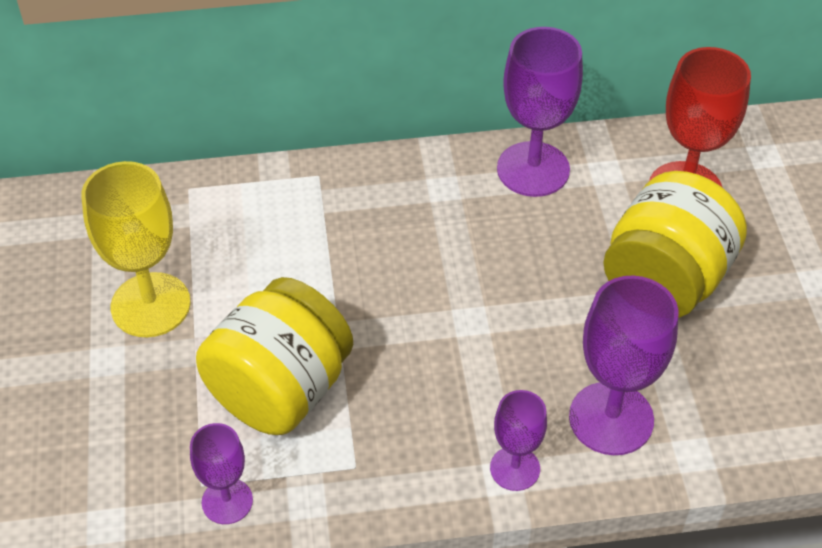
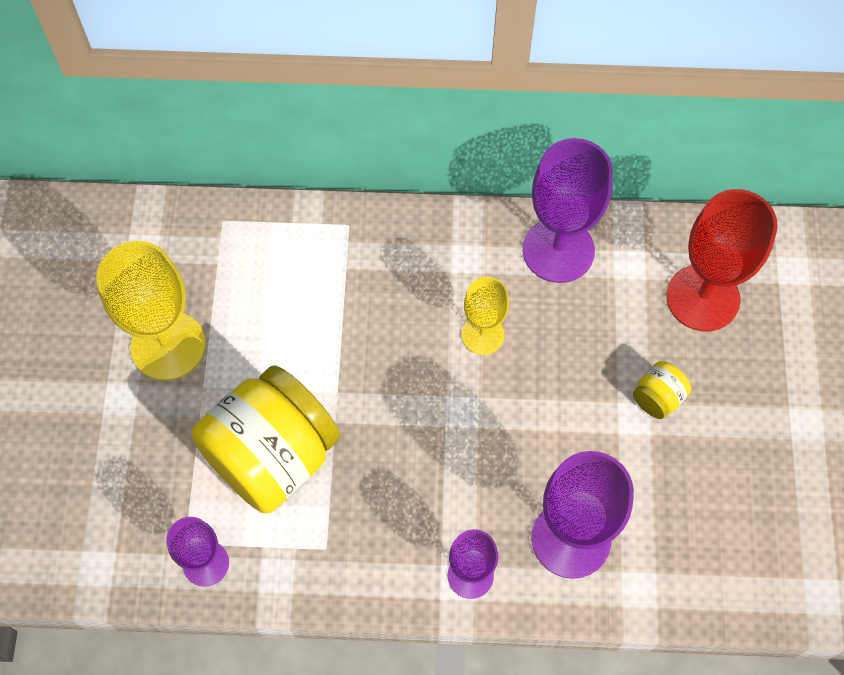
camera: 10 degrees right, 15 degrees up
(475, 250) = (483, 335): none -> yellow goblet
(665, 280) = (657, 398): yellow jar -> yellow jar, size x0.41

